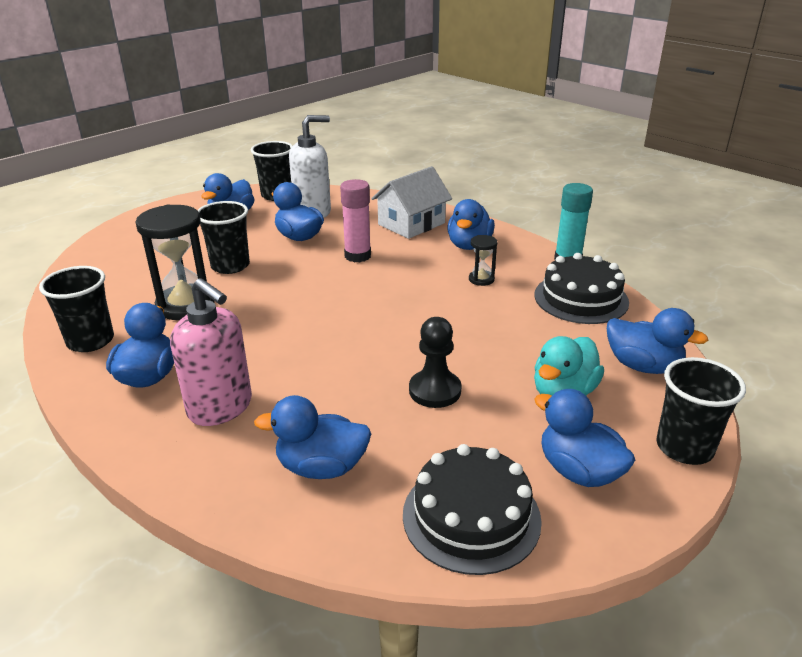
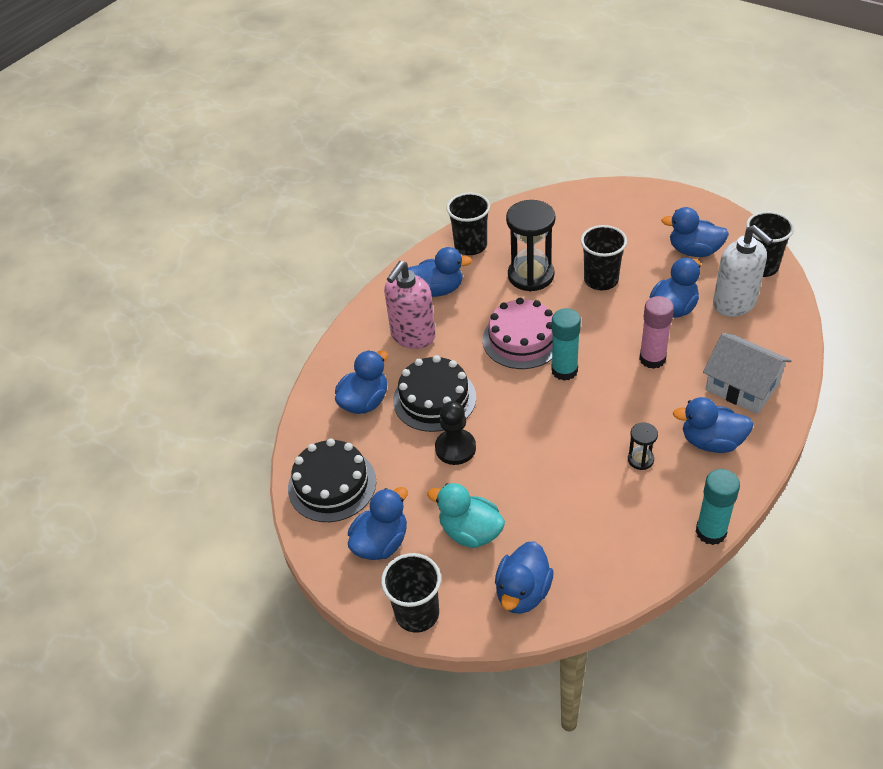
camera: 85 degrees right, 15 degrees up
(284, 323) = (522, 339): none -> pink cake
(321, 467) = (365, 402): blue duck -> blue duck turned 45 degrees clockwise
(347, 303) = (564, 370): none -> turquoise glue stick
(581, 298) = (630, 544): black cake -> black cake (434, 399)

